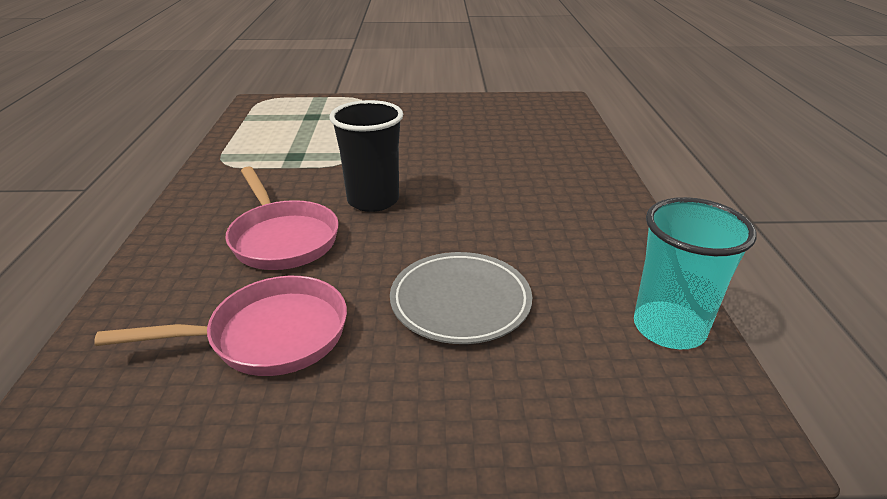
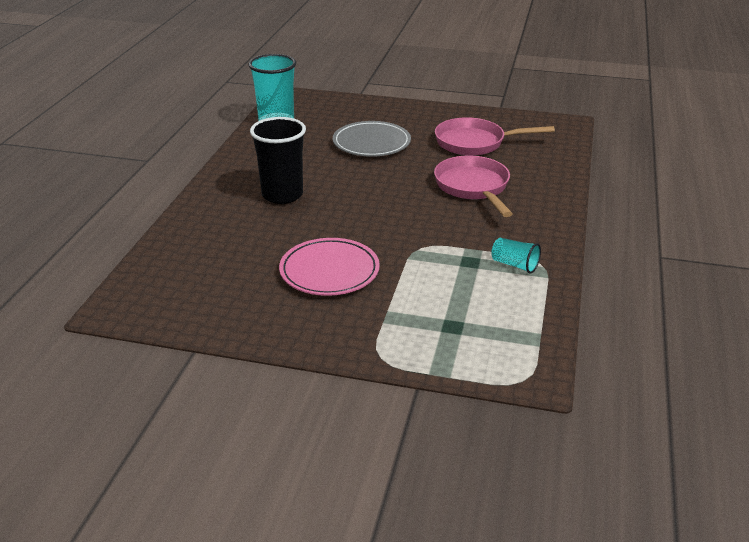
camera: 165 degrees left, 0 degrees up
(250, 159) = (514, 265): none -> turquoise cup
(373, 200) = (403, 206): black cup -> black cup (282, 195)
(423, 136) = (329, 271): none -> pink plate

